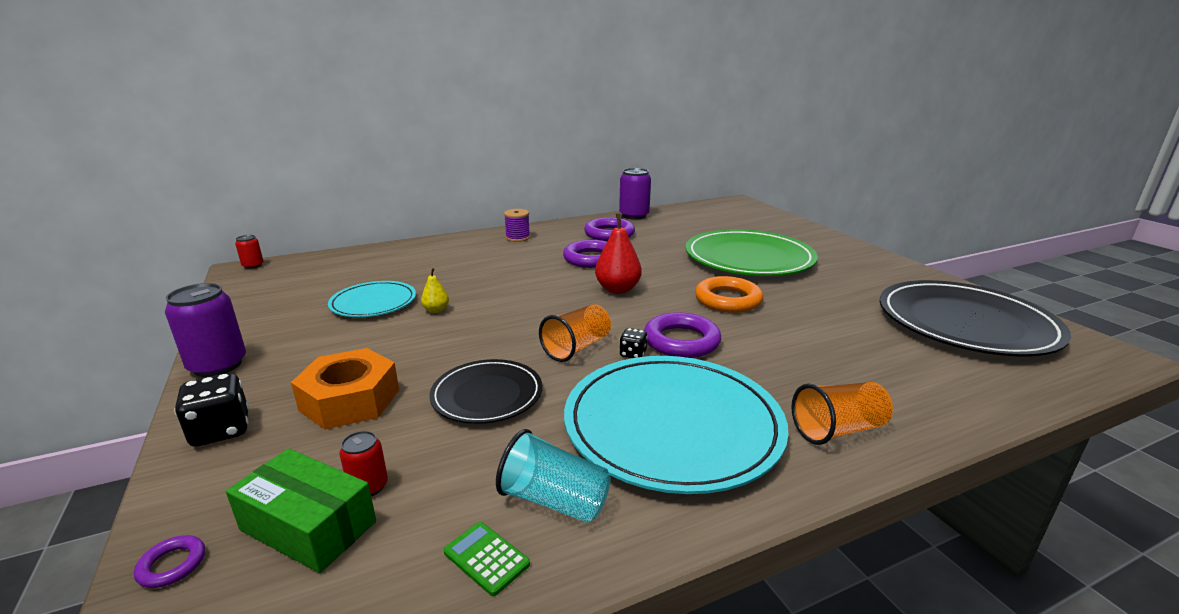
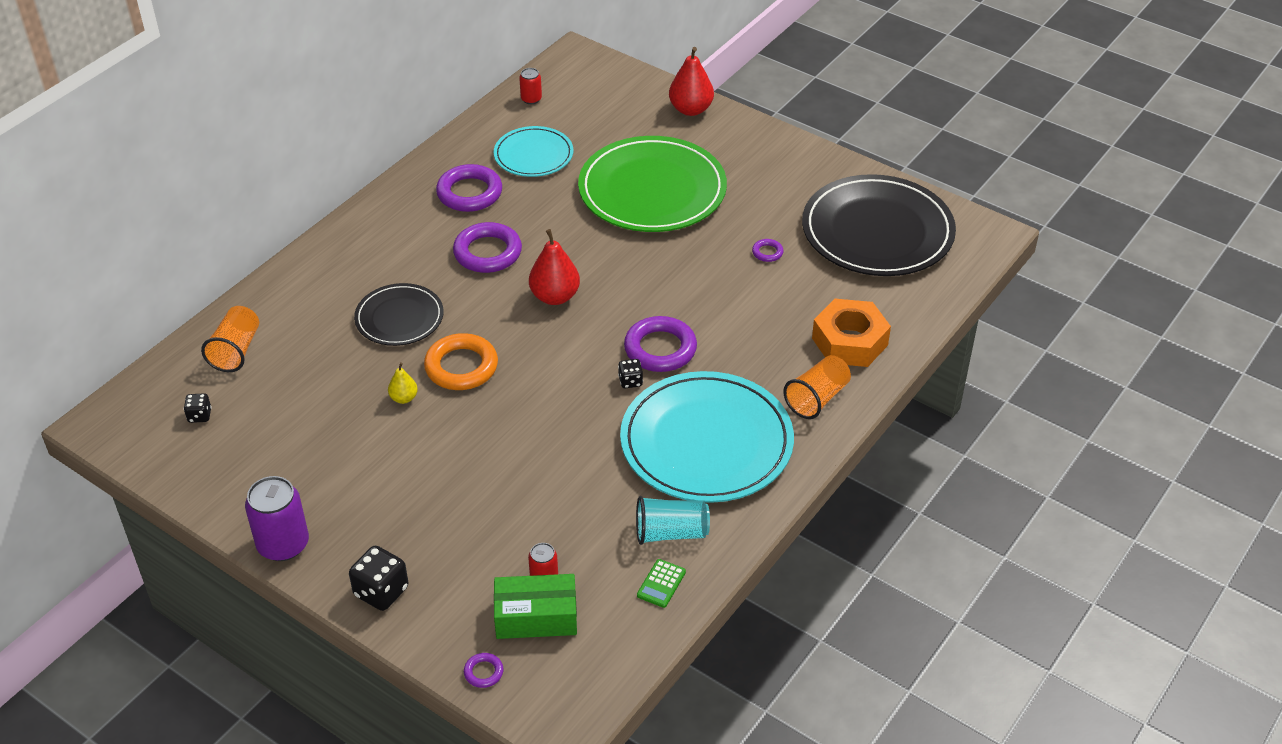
camera: 30 degrees left, 20 degrees up
(253, 266) = (103, 414): red can -> red can (531, 99)
(299, 281) = (199, 416): none -> black dice
(350, 400) = (447, 524): orange nut -> orange nut (850, 341)
(373, 303) = (327, 413): turquoise plate -> turquoise plate (533, 155)
(486, 558) = (661, 584): green calculator -> green calculator turned 75 degrees counterclockwise
(487, 395) = (550, 473): black plate -> black plate (399, 318)
(517, 238) = (366, 240): purple spool -> none
(577, 347) = (578, 393): orange cup -> orange cup (236, 350)
(634, 216) = (469, 138): purple can -> none
(728, 300) = (668, 273): orange ring -> orange ring (461, 367)
(808, 232) = (690, 109): none -> red pear
(834, 310) = (767, 252): none -> purple ring

